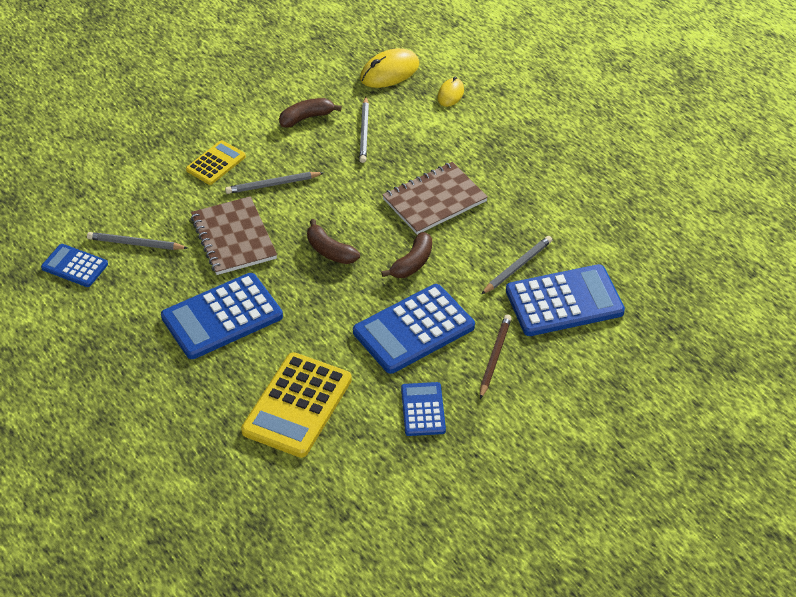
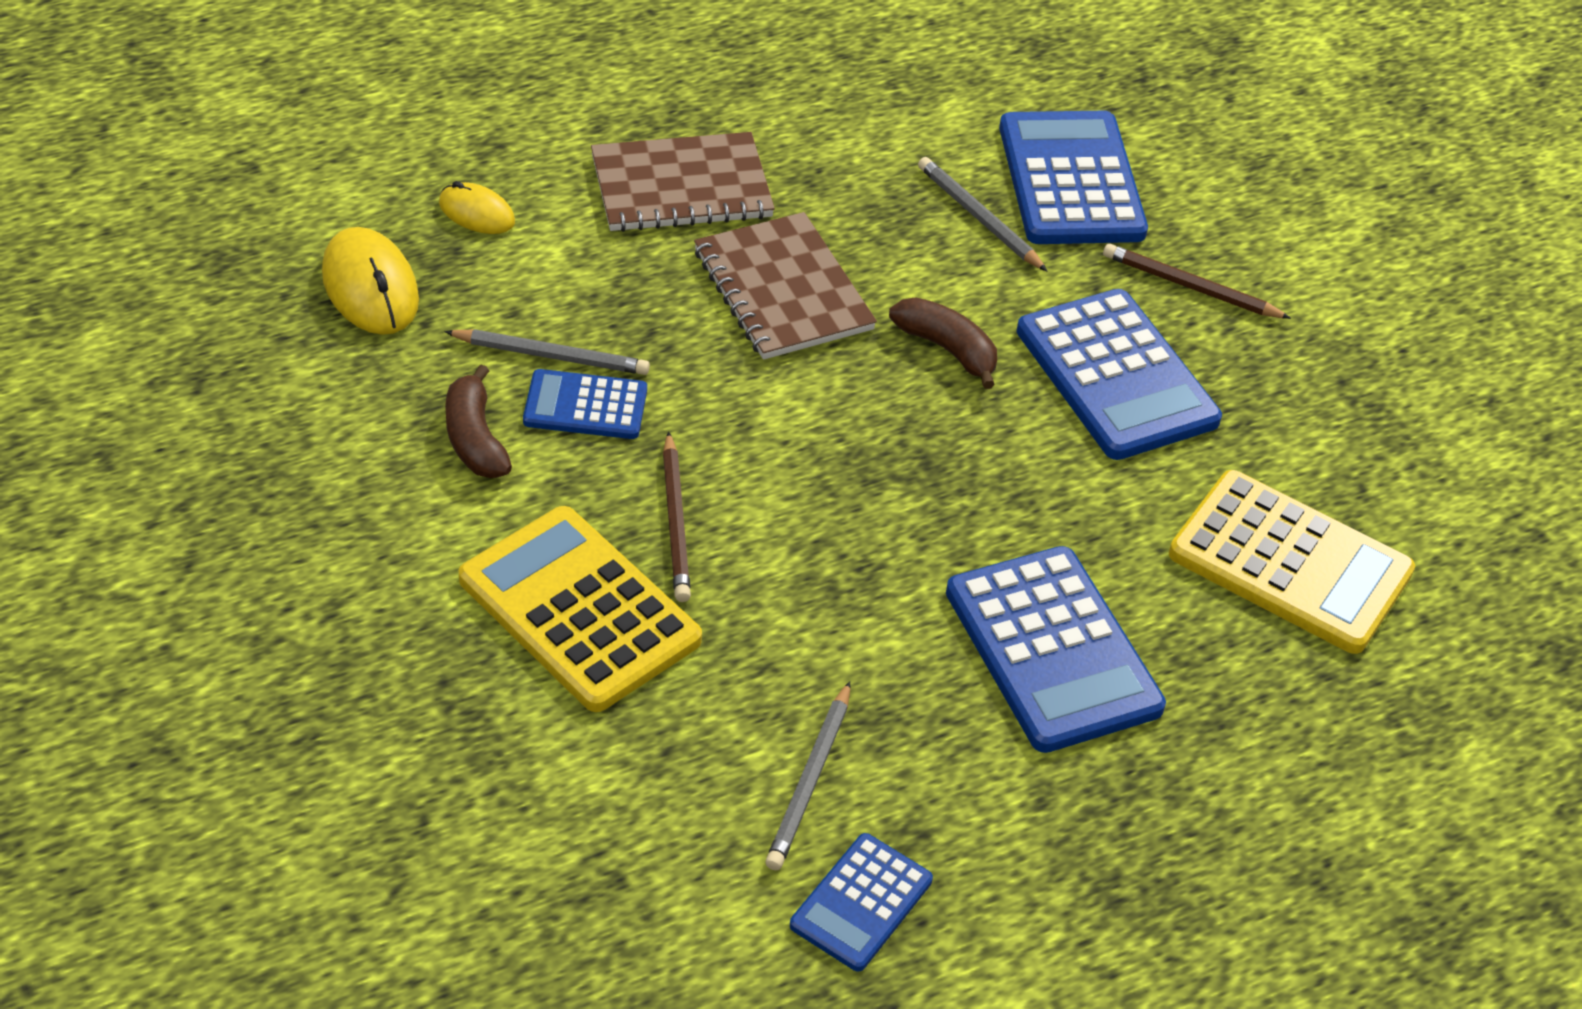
camera: 85 degrees left, 0 degrees up
(216, 163) = (579, 610): yellow calculator -> yellow calculator, size x1.79
(234, 238) = (825, 605): brown notebook -> brown notebook (681, 187)
(273, 184) = (675, 521): grey pencil -> brown pencil
(330, 251) = (893, 460): brown banana -> none
(423, 409) = (1304, 396): blue calculator -> blue calculator (585, 406)

